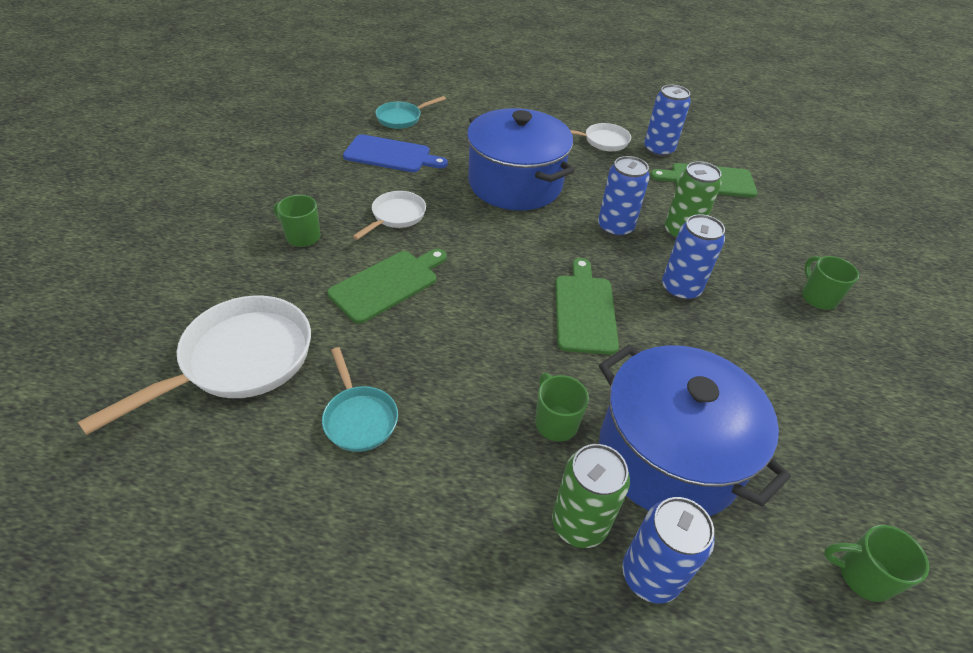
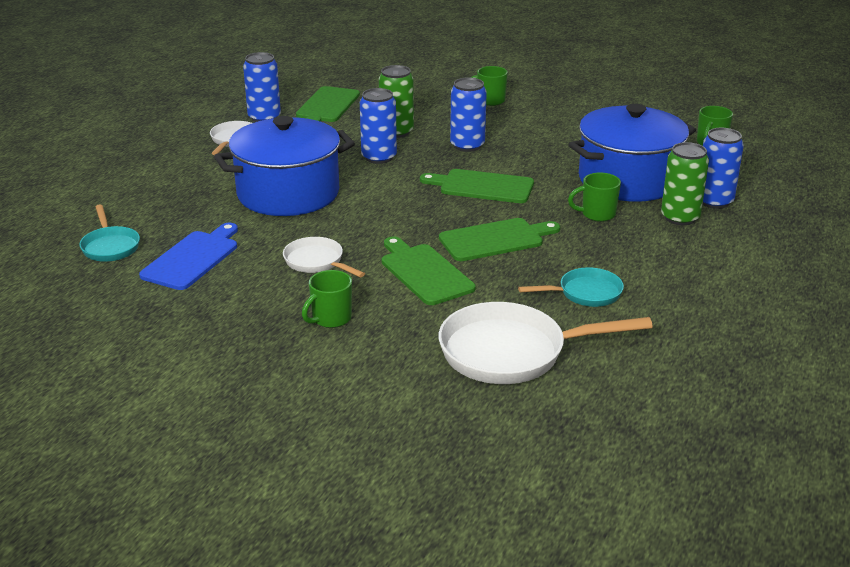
camera: 75 degrees left, 15 degrees down
(240, 360) = (511, 352): white pan -> white pan turned 60 degrees counterclockwise
(465, 330) = (495, 239): none -> green cutting board

